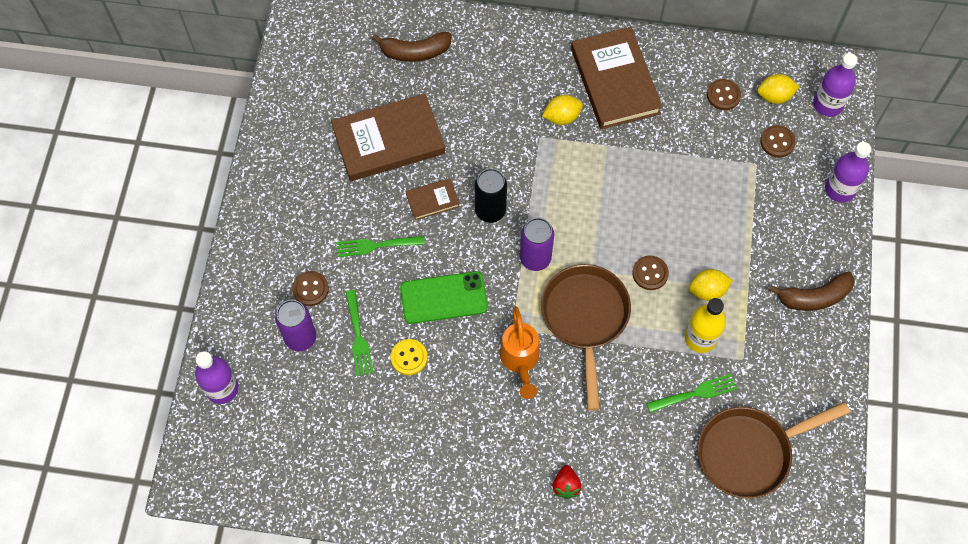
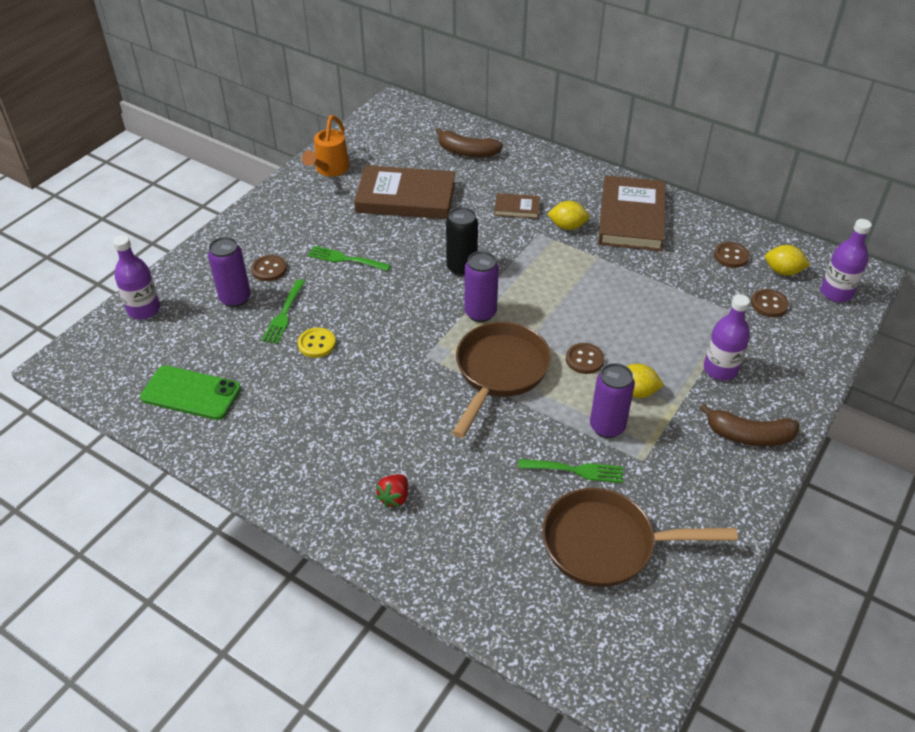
camera: 25 degrees right, 20 degrees down
(432, 200) = (415, 245): brown book -> brown book (517, 208)
(443, 298) = (378, 313): green phone -> green phone (191, 393)
(520, 361) = (416, 382): orange watering can -> orange watering can (329, 170)
(700, 338) = (607, 427): yellow bottle -> purple can
(840, 189) = (819, 359): purple bottle -> purple bottle (720, 369)

